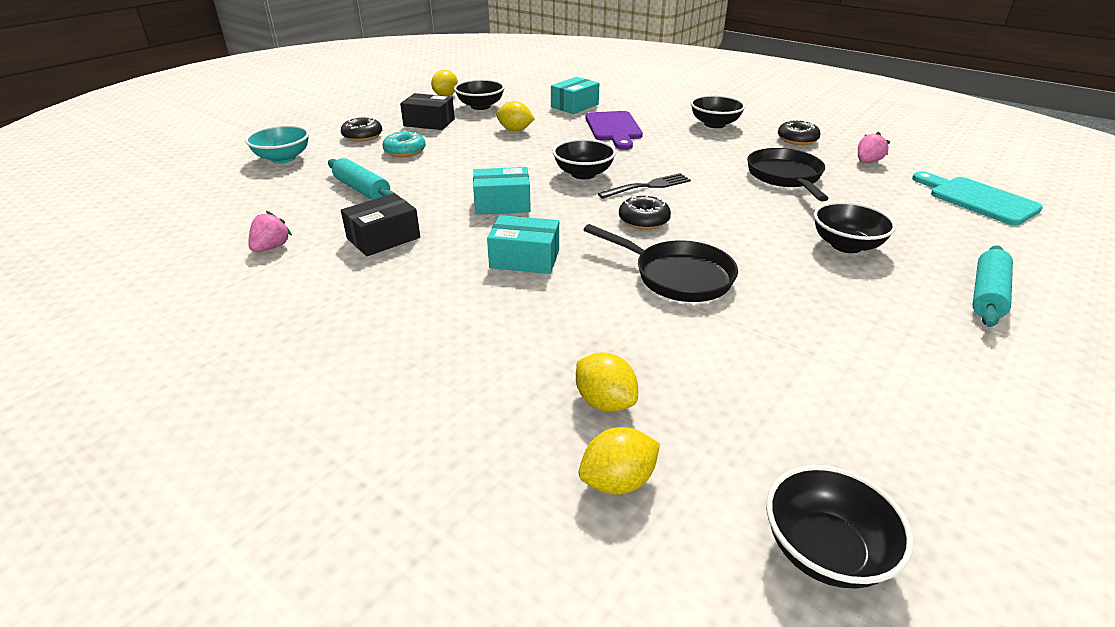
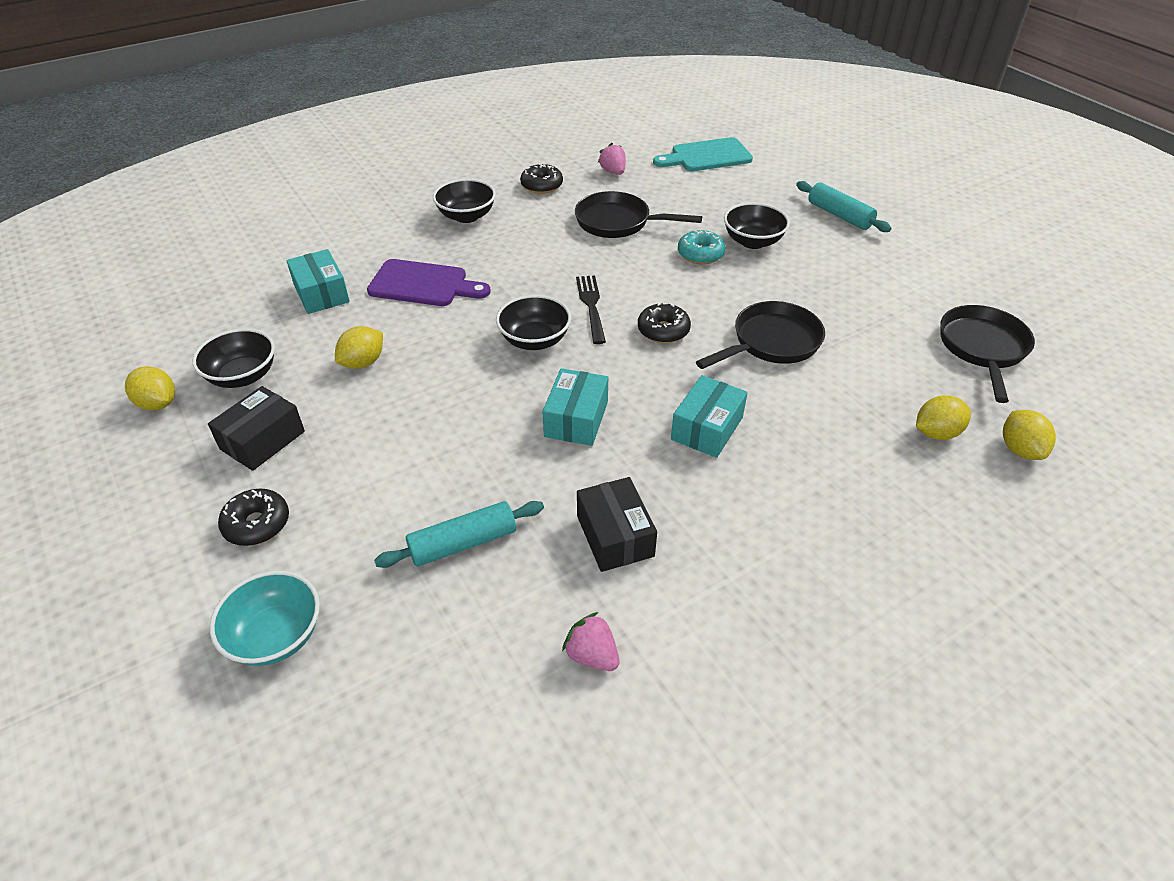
camera: 70 degrees left, 10 degrees up
(405, 151) = (356, 482): turquoise donut -> turquoise donut (700, 254)
(816, 439) = (982, 348): none -> black pan
(824, 550) = (1074, 382): black bowl -> none

